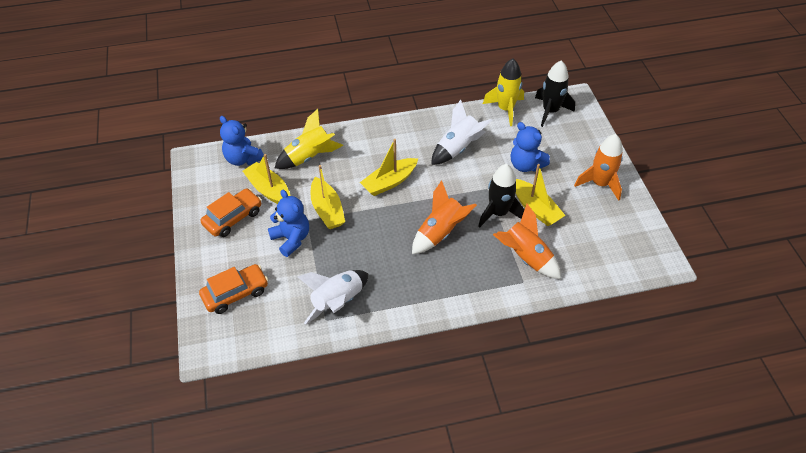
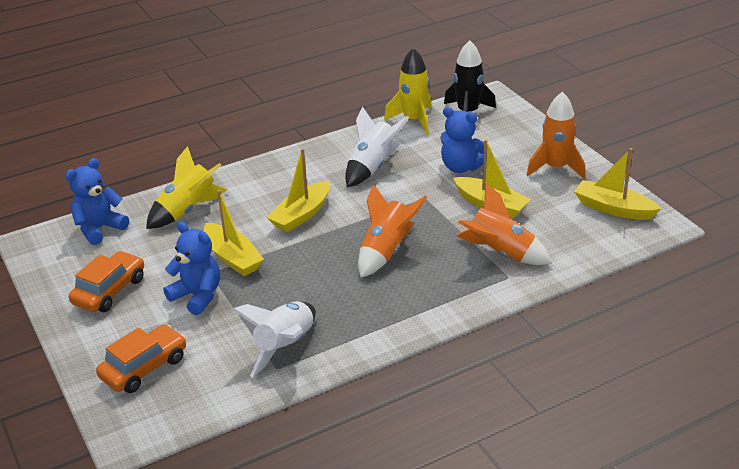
camera: 15 degrees left, 15 degrees down
(243, 159) = (99, 229): blue teddy bear -> blue teddy bear turned 105 degrees clockwise
(269, 190) = (147, 253): yellow boat -> yellow boat (613, 209)
(498, 213) = (449, 218): black rocket -> none

